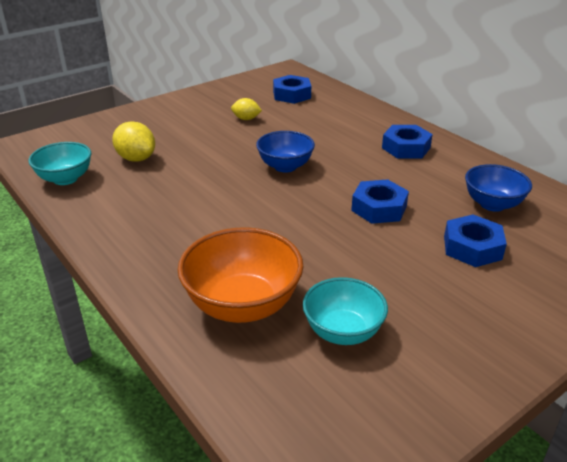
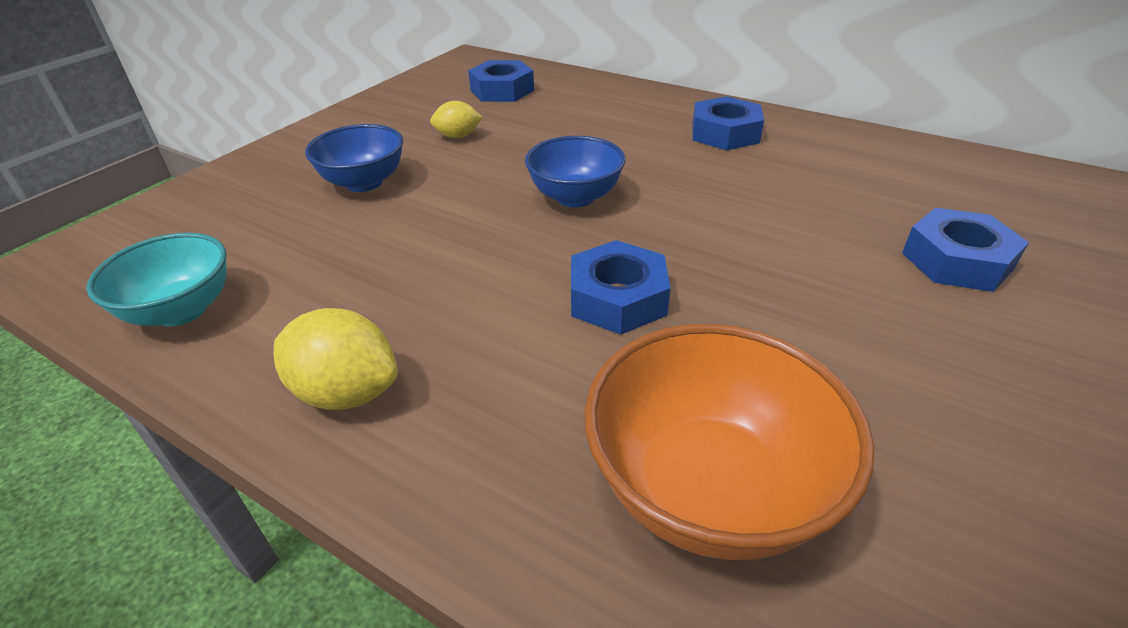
camera: 20 degrees left, 5 degrees up
(136, 158) = (307, 239): yellow lemon -> yellow lemon (346, 392)
(343, 332) = (927, 485): turquoise bowl -> none
(379, 208) = (771, 231): blue nut -> blue nut (618, 298)
(492, 204) = (913, 188): blue bowl -> blue bowl (364, 182)

